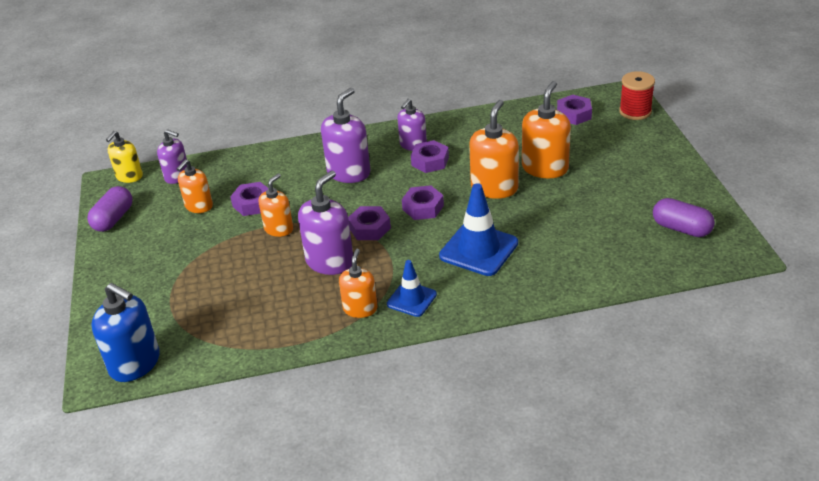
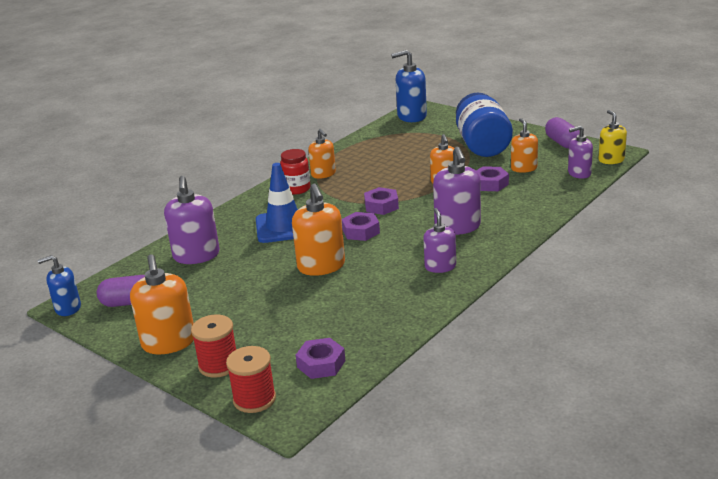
camera: 140 degrees right, 10 degrees down
(169, 259) = (482, 145): none -> blue jar
(330, 261) = (379, 182): purple soap dispenser -> purple soap dispenser (196, 256)
(411, 299) = (297, 189): blue traffic cone -> red jar
(430, 161) = (404, 261): purple nut -> none
(545, 168) = (294, 299): orange soap dispenser -> orange soap dispenser (169, 342)
(642, 142) = (218, 365): none -> red spool
(743, 250) = (68, 308): none -> blue soap dispenser

